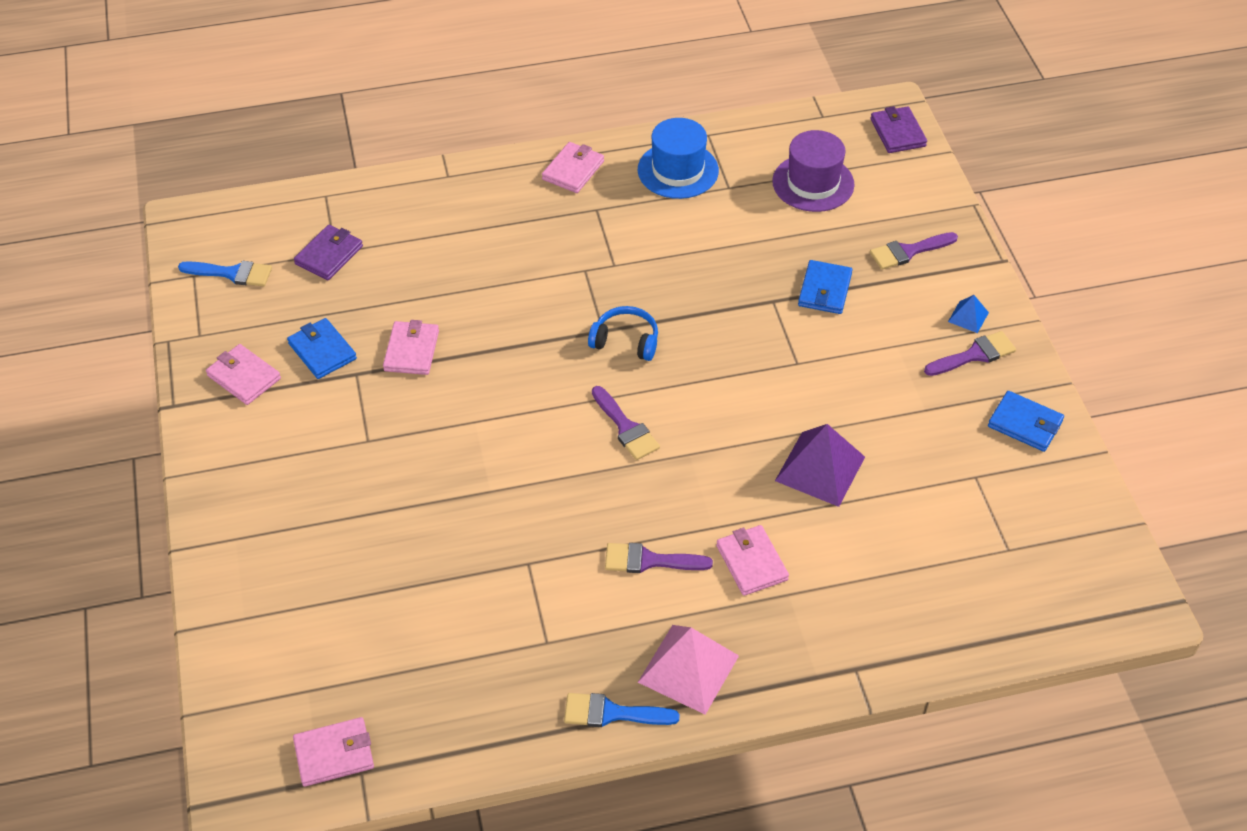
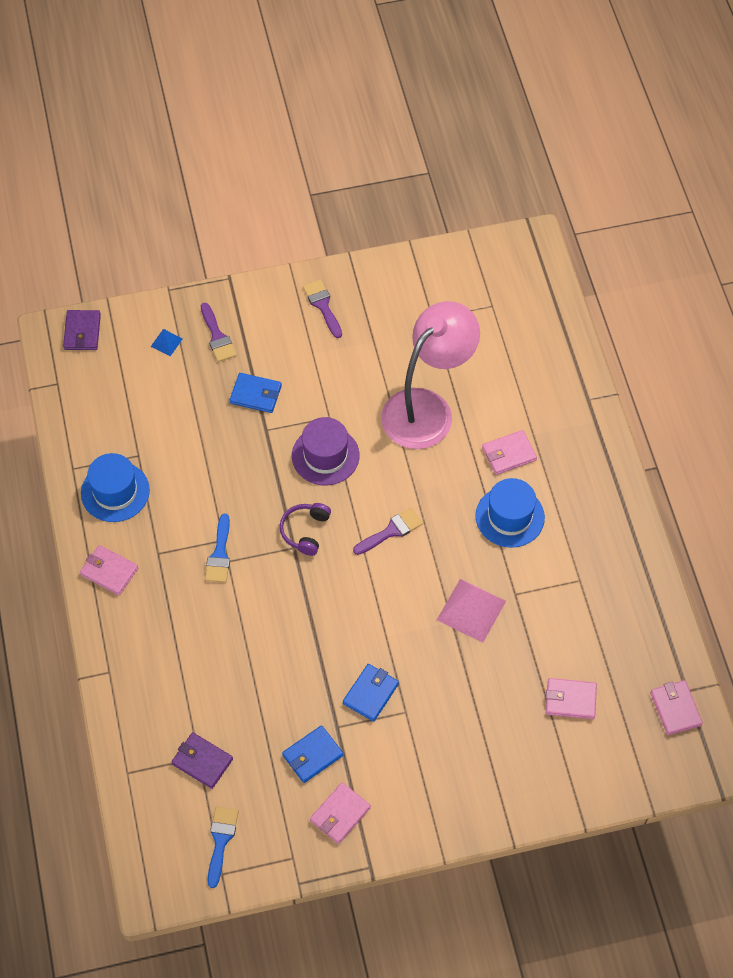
camera: 90 degrees left, 10 degrees up
(411, 351) = (313, 686): pink wallet -> pink wallet (570, 700)
(611, 713) = (631, 540): blue brush -> blue brush (219, 554)
(625, 341) = (305, 531): blue headphones -> purple headphones
(649, 560) = (510, 517): purple brush -> blue hat
(688, 668) = (594, 494): pink pyramid -> pink pyramid (471, 610)
(813, 183) = (137, 395): purple hat -> purple hat (325, 456)
(820, 468) = (427, 408): purple pyramid -> pink lamp
(897, 133) = (82, 332): purple wallet -> purple wallet turned 75 degrees counterclockwise
(968, 317) = (285, 305): blue pyramid -> blue pyramid (166, 342)
(1025, 424) = (386, 283): blue wallet -> blue wallet (370, 693)

